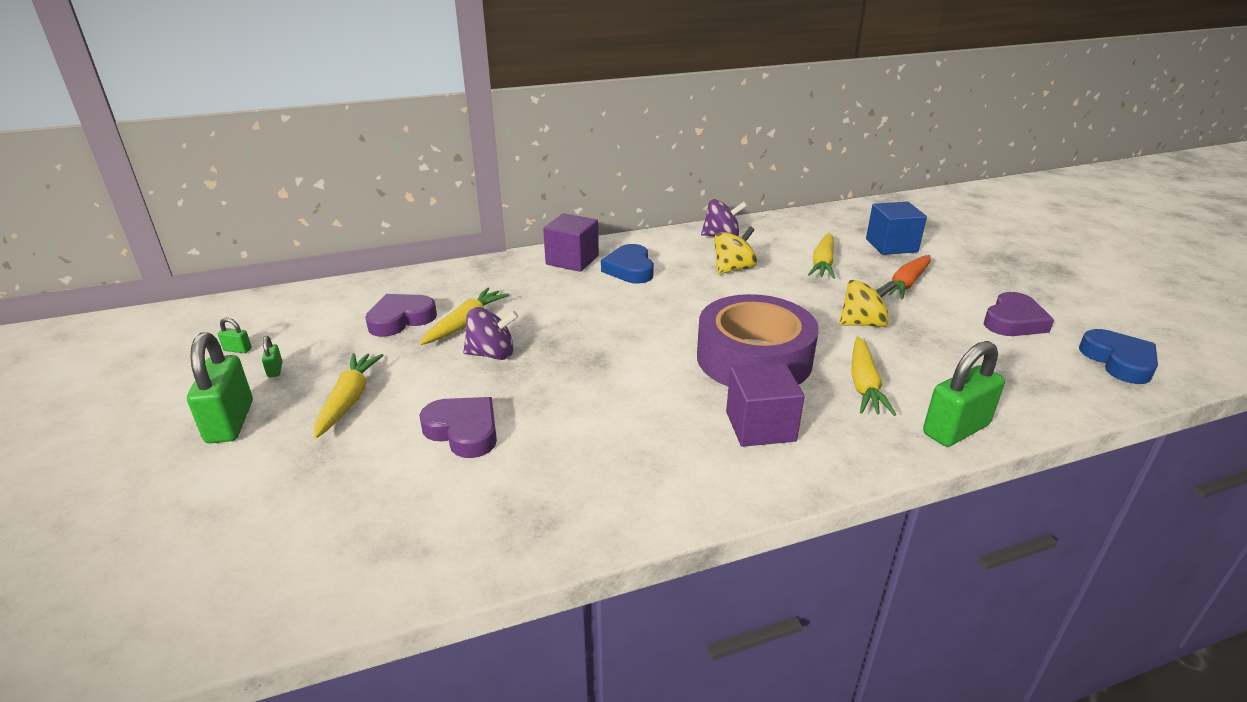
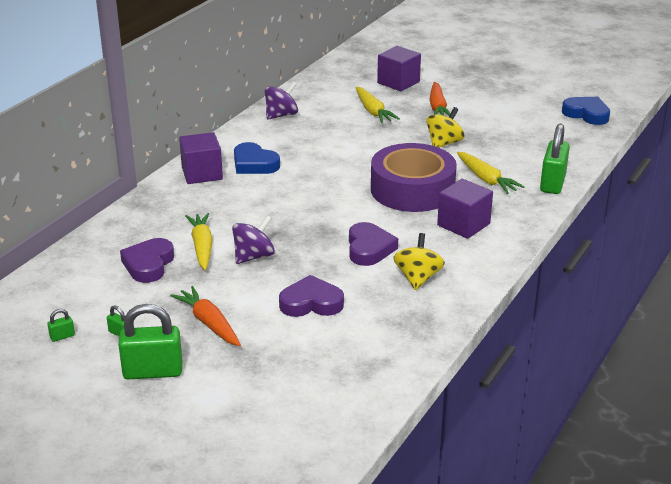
camera: 40 degrees left, 0 degrees up
(230, 422) = (153, 371): green padlock -> green padlock turned 45 degrees counterclockwise
(348, 400) = (209, 323): yellow carrot -> orange carrot
(733, 269) = (322, 137): yellow spinning top -> yellow spinning top (418, 278)
(891, 245) = (398, 82): blue cube -> purple cube
(1013, 321) = (518, 110): purple heart -> purple heart (369, 248)

